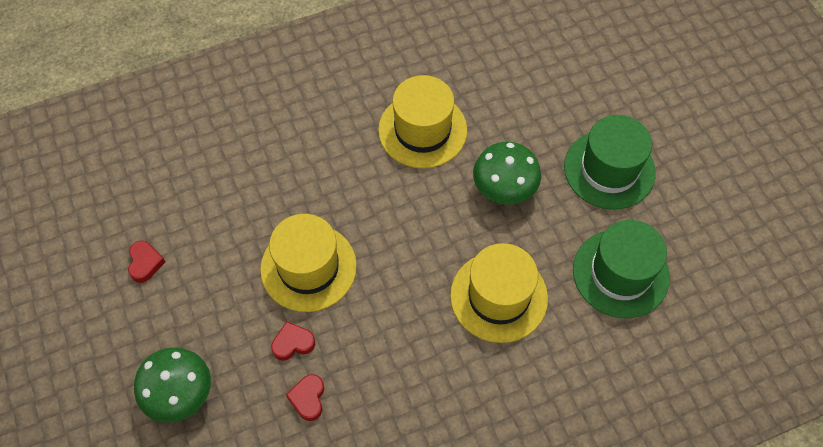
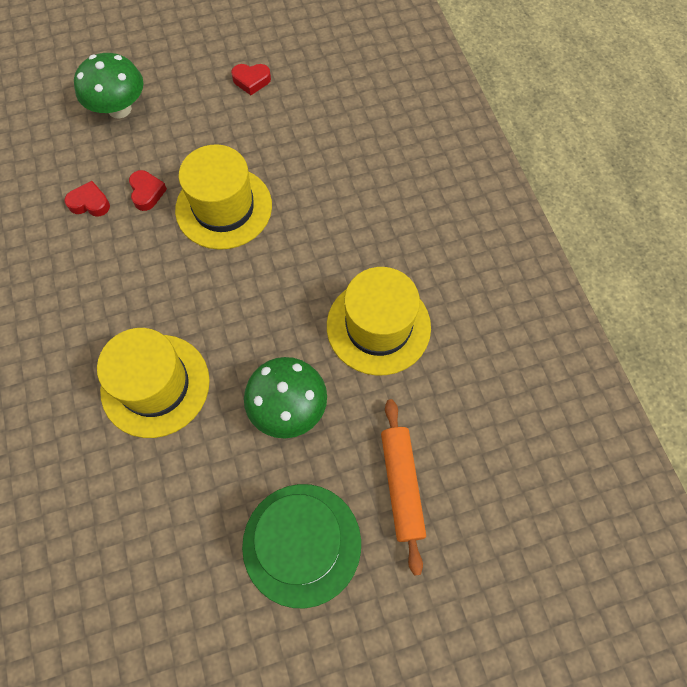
camera: 95 degrees right, 5 degrees up
(553, 108) = (401, 485): none -> orange rolling pin
(620, 273) = (156, 530): green hat -> none

